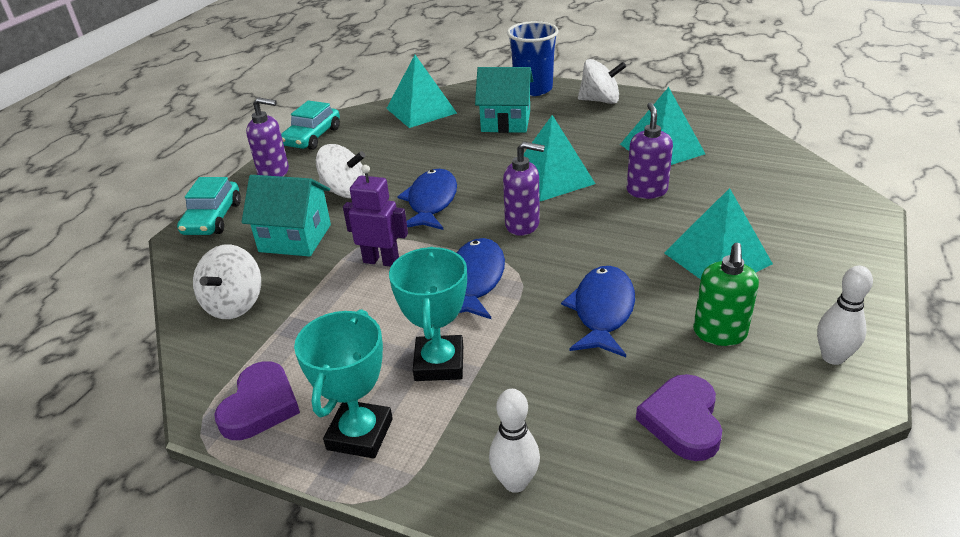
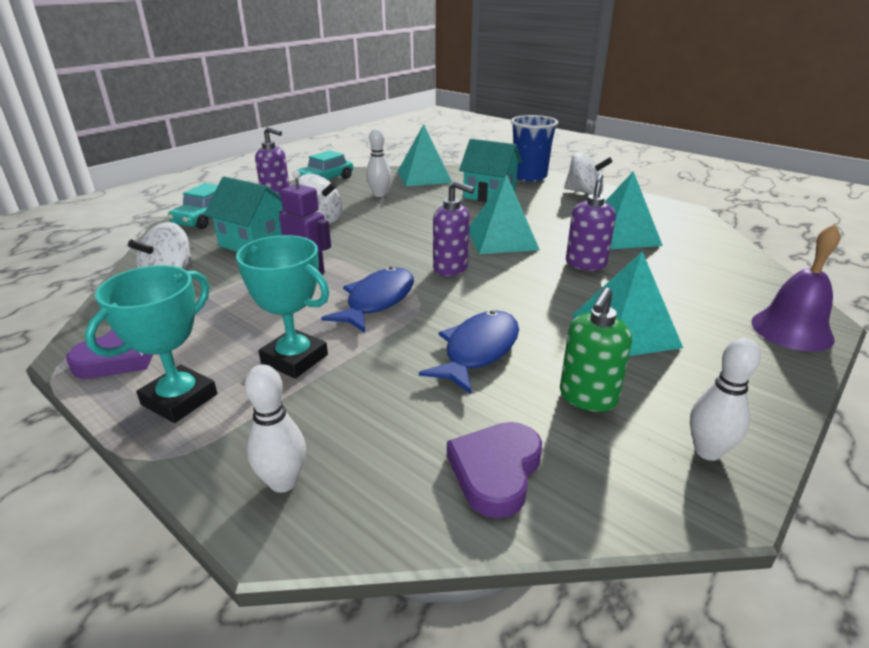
camera: 15 degrees right, 5 degrees down
(388, 145) = (379, 194): none -> white bowling pin
(431, 202) = (384, 238): blue fish -> none
(439, 363) = (294, 359): turquoise trophy -> turquoise trophy turned 75 degrees counterclockwise
(850, 224) = (791, 330): none -> purple bell

